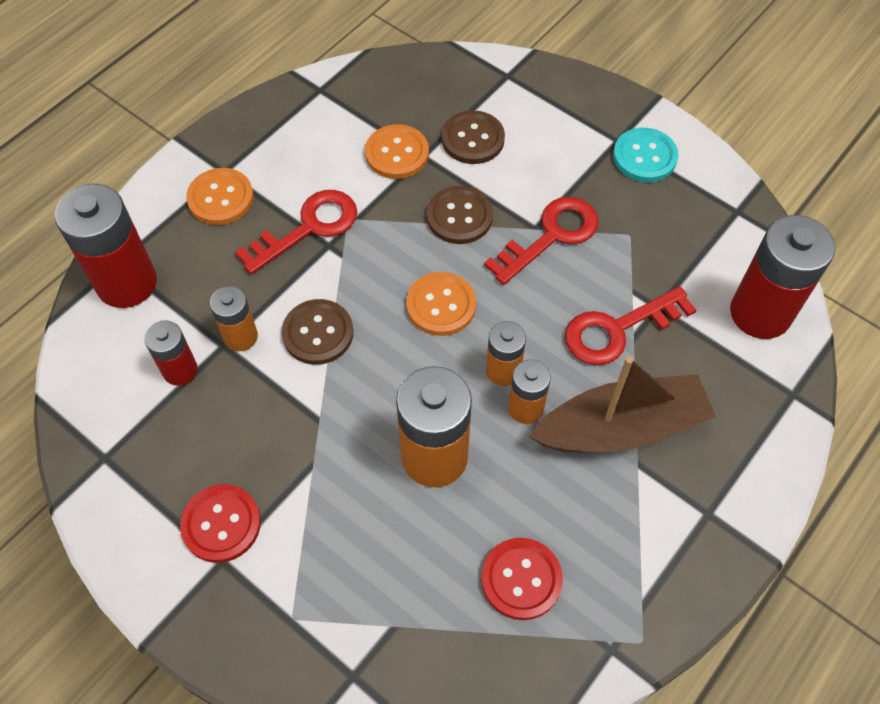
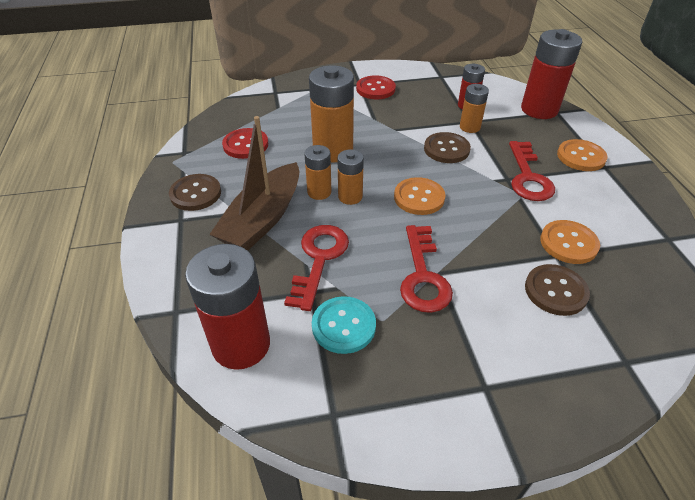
camera: 130 degrees right, 15 degrees down
(459, 216) = (482, 241): brown button -> brown button (195, 194)
(644, 157) = (450, 392): turquoise button -> turquoise button (343, 326)

